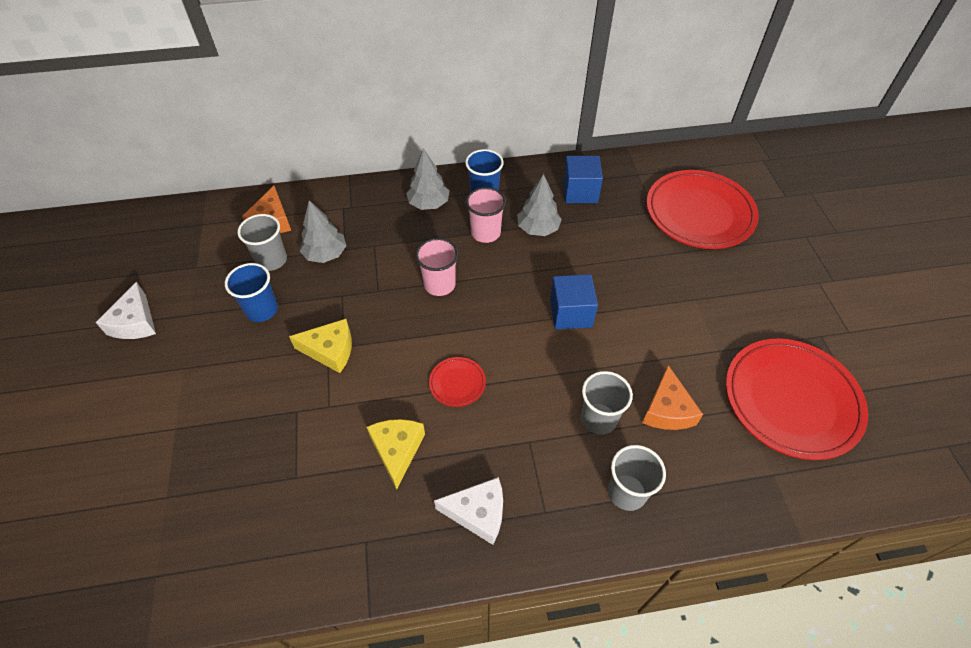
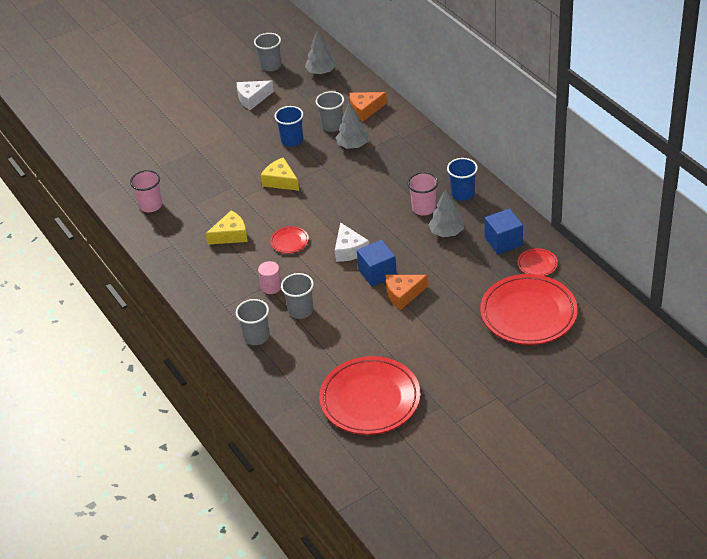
camera: 70 degrees right, 10 degrees down
(91, 279) = (270, 66): none -> grey cup
(330, 350) = (280, 181): yellow cheese -> yellow cheese turned 150 degrees clockwise
(428, 204) = (432, 171): grey tree -> grey tree (321, 72)
(439, 284) = (361, 205): pink cup -> pink cup (150, 205)
(478, 513) = (211, 280): white cheese -> white cheese (349, 250)
(534, 437) = (271, 287): none -> pink cylinder
(629, 181) = (537, 264): none -> red plate
(667, 410) = (326, 340): orange cheese -> orange cheese (403, 294)

